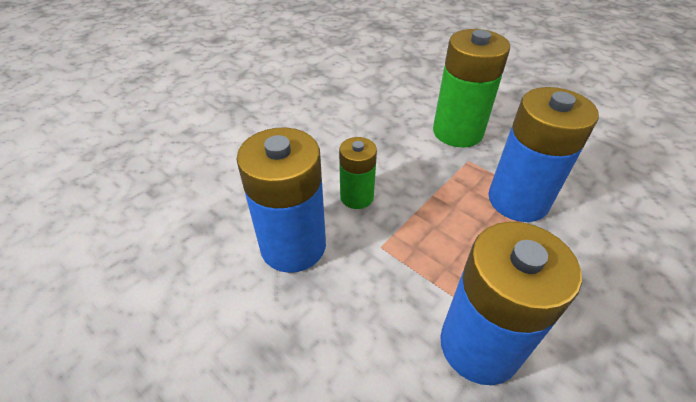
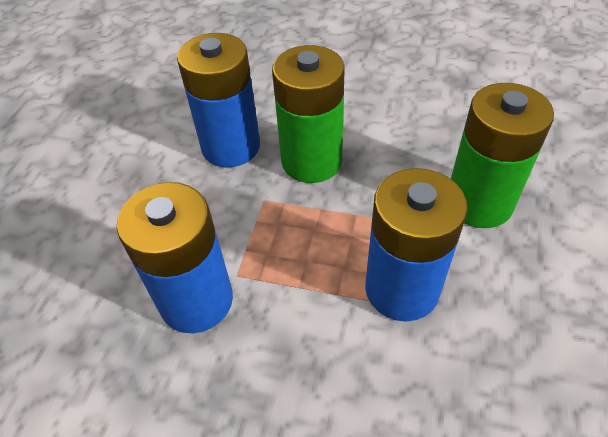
camera: 65 degrees right, 5 degrees up
(356, 197) = (311, 161): green battery -> green battery, size x1.75

